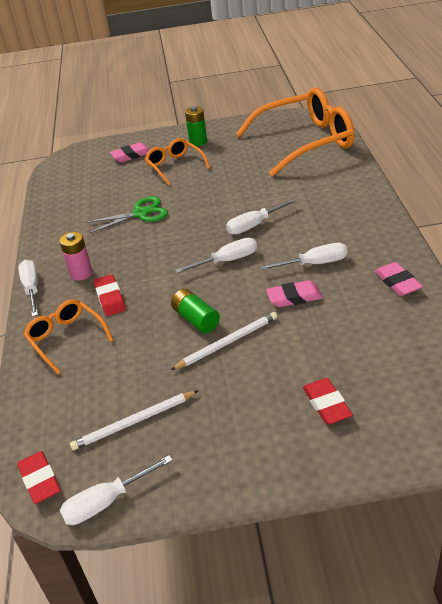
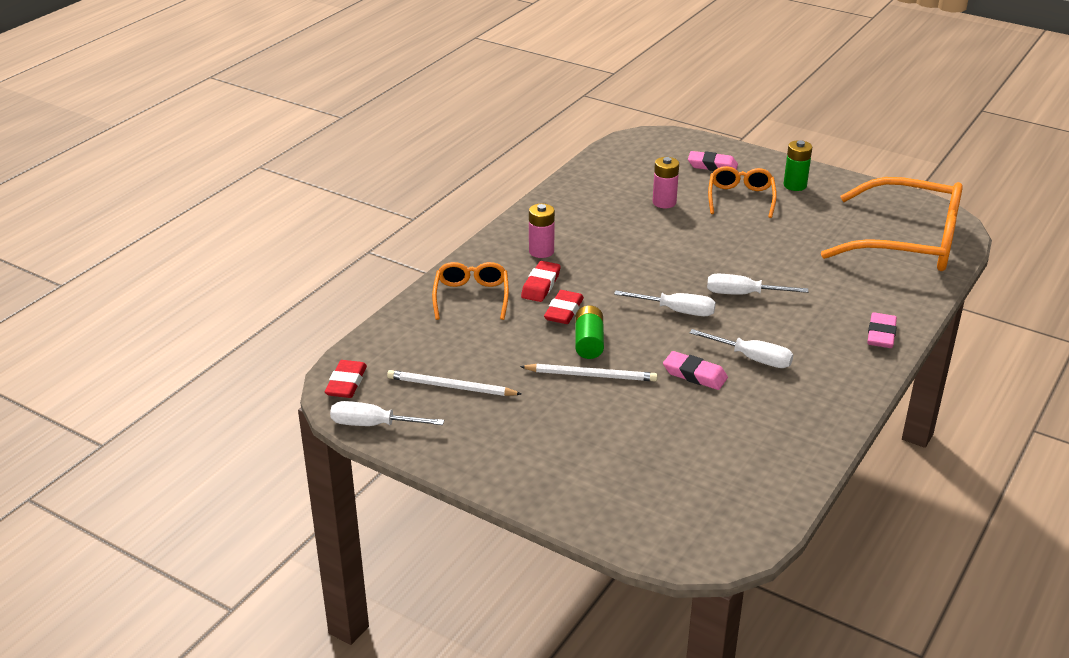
camera: 35 degrees right, 5 degrees down
(32, 289) = (489, 242): white screwdriver -> none
(128, 194) = (664, 202): none -> pink battery
(140, 213) = (653, 227): green scissors -> none
(326, 404) = (609, 467): red eraser -> red eraser (564, 311)
(397, 282) = (807, 419): pink eraser -> pink eraser (881, 334)

